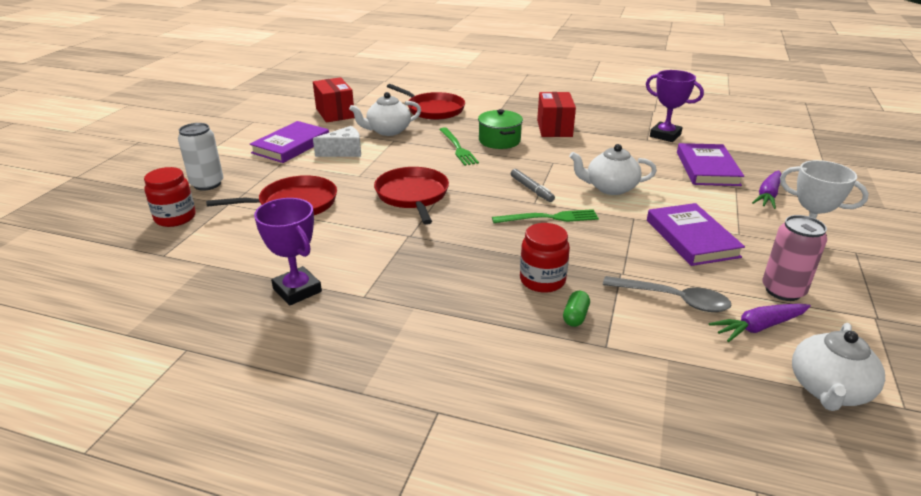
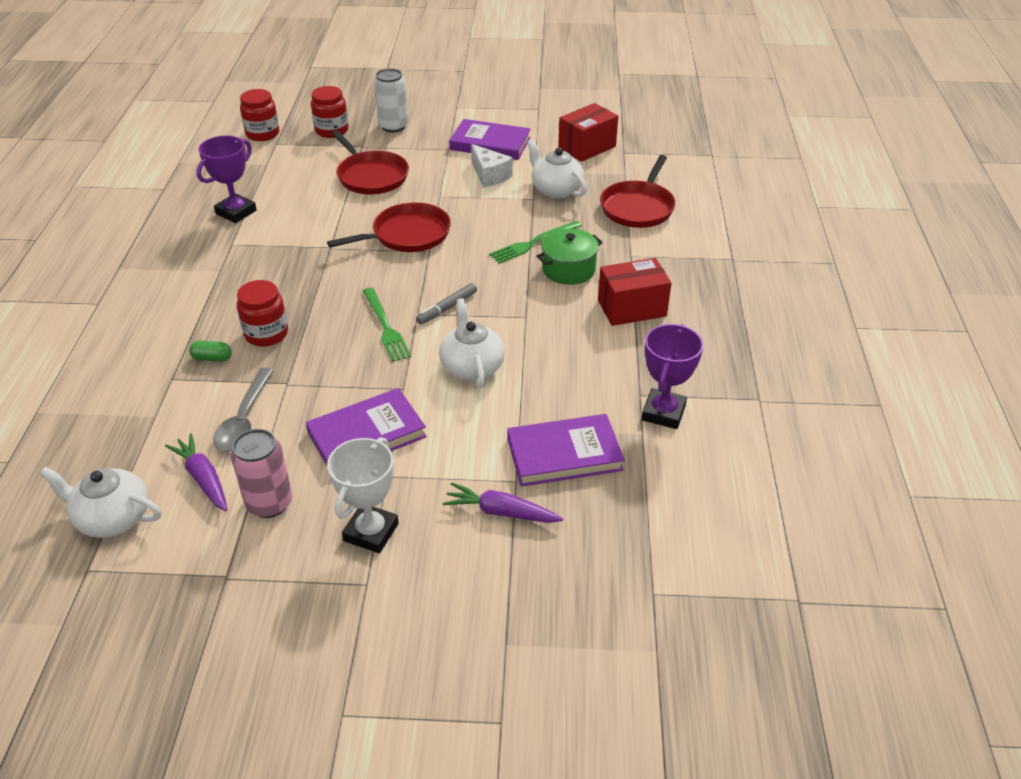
camera: 75 degrees right, 10 degrees up
(128, 263) = (262, 134): none -> red jar

